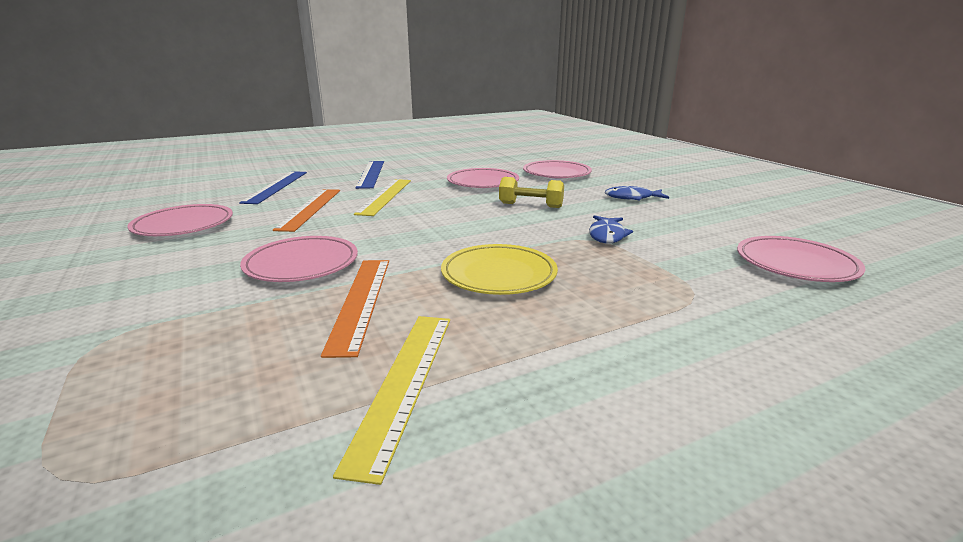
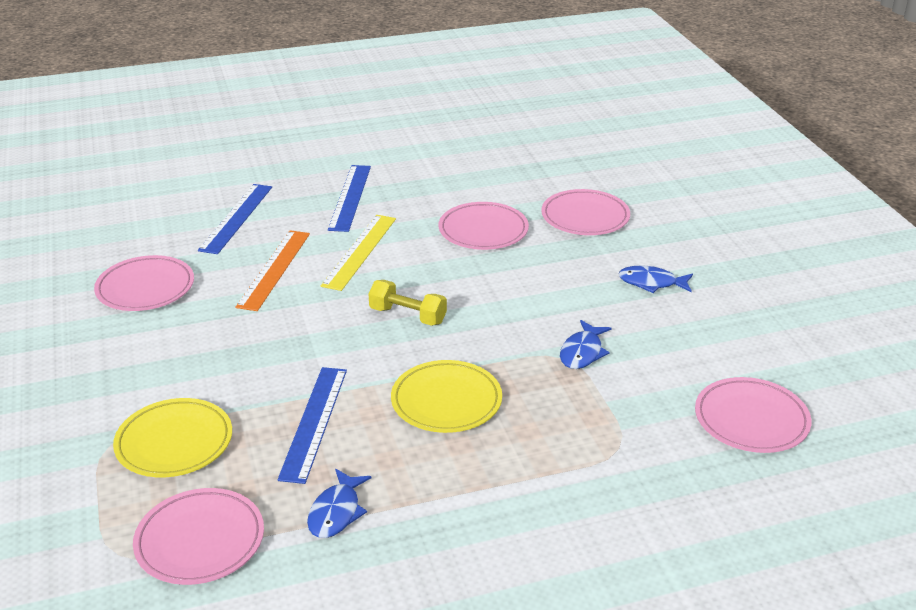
camera: 10 degrees right, 10 degrees up
(188, 333) = (174, 442): none -> yellow plate
(302, 264) = (264, 365): pink plate -> pink plate (200, 541)
(360, 301) = (314, 422): orange ruler -> blue ruler
(404, 383) = (336, 512): yellow ruler -> blue fish
(530, 205) = (523, 287): yellow dumbbell -> yellow dumbbell (408, 316)

